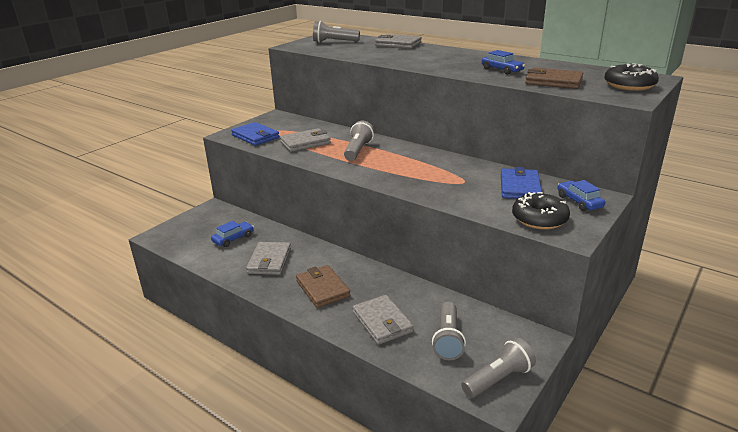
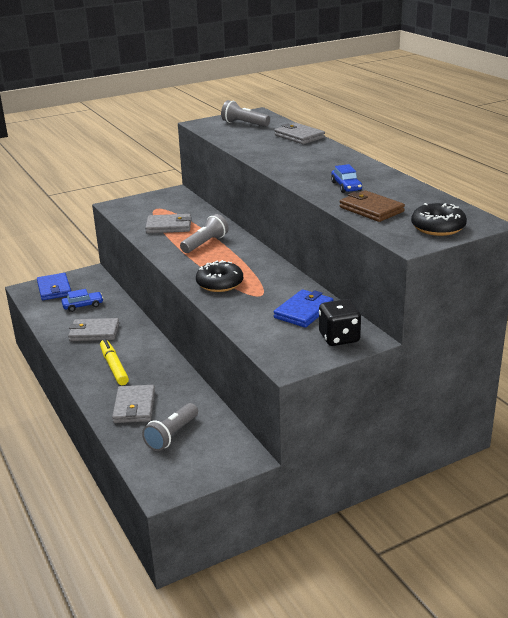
camera: 25 degrees right, 0 degrees up
(255, 136) = (134, 211): blue wallet -> blue wallet (54, 289)
(269, 261) = (94, 332): grey wallet -> grey wallet turned 60 degrees clockwise
(322, 289) = (114, 367): brown wallet -> yellow marker
(498, 379) = (179, 476): grey flashlight -> none
(539, 219) = (280, 344): black donut -> black donut (220, 283)
(579, 201) = (339, 338): blue car -> black dice

